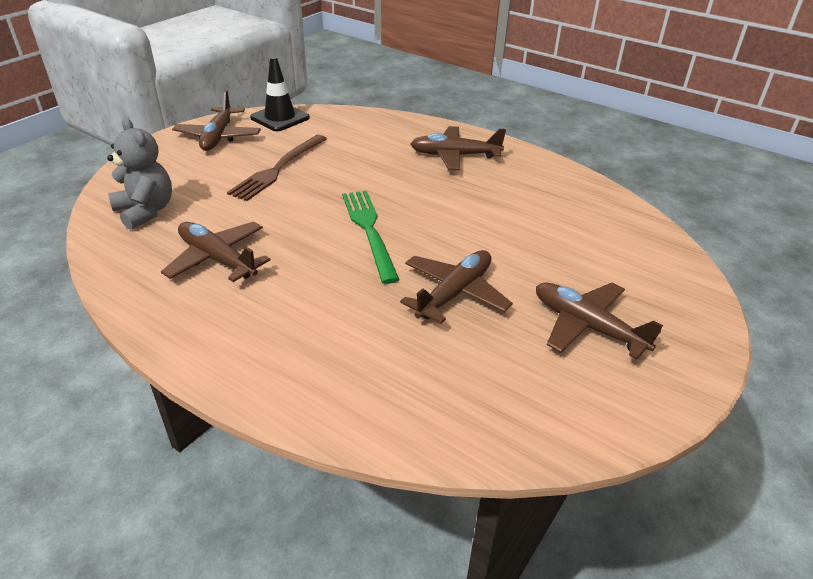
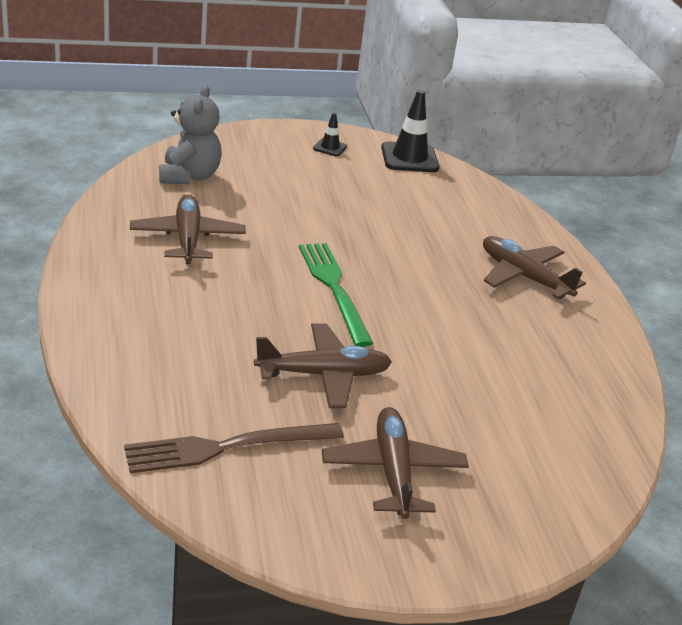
camera: 40 degrees right, 5 degrees down
(218, 137) = (330, 148): brown plane -> black traffic cone
(278, 169) = (338, 199): brown fork -> brown fork (226, 447)
(369, 230) = (334, 288): green fork -> green fork turned 45 degrees counterclockwise

